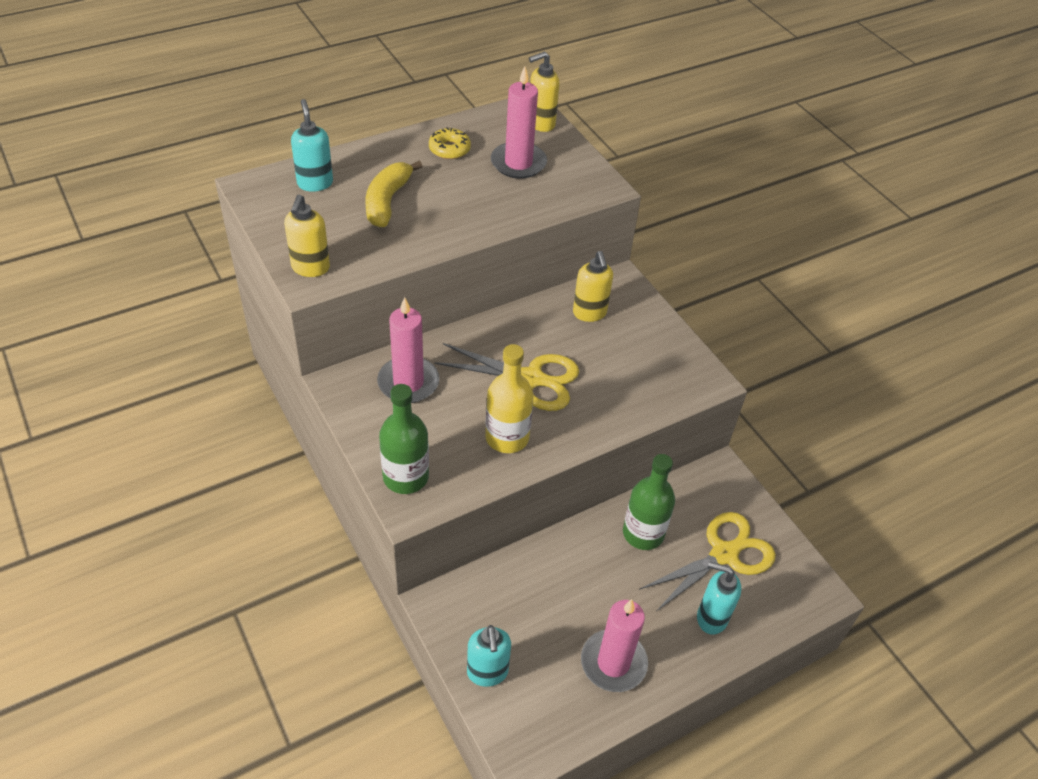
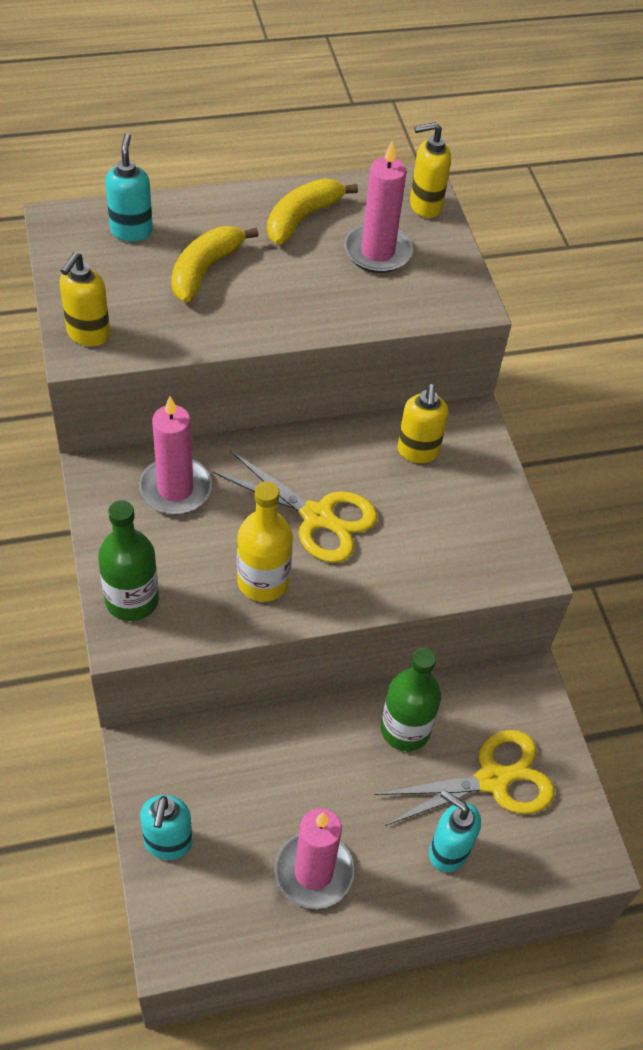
camera: 15 degrees right, 5 degrees up
(449, 149) = (302, 218): yellow donut -> yellow banana

